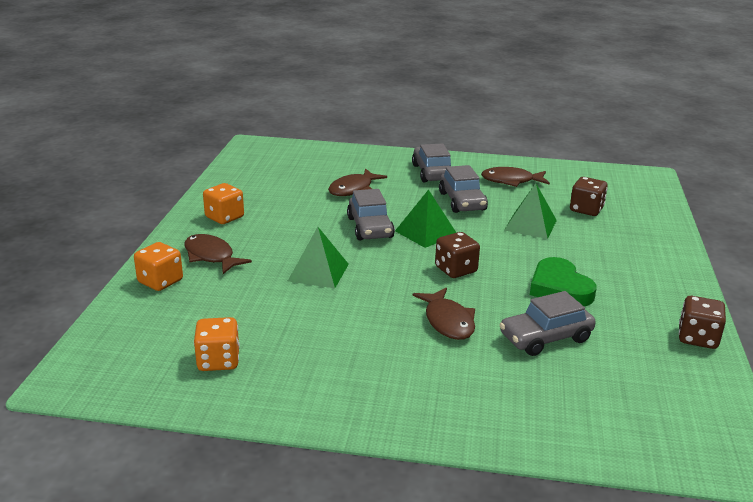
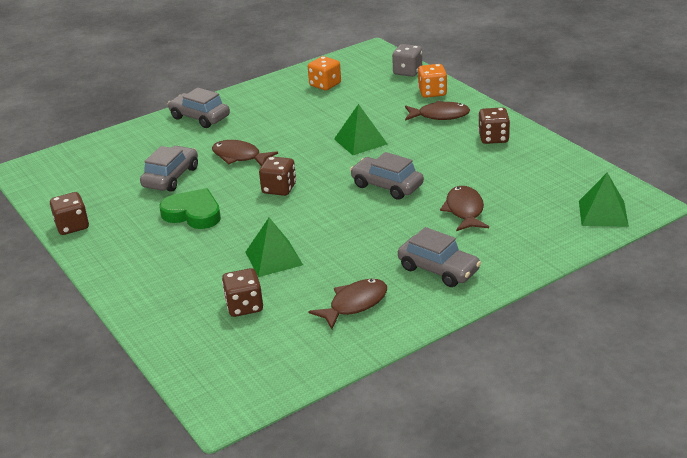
camera: 140 degrees right, 5 degrees up
(117, 320) = (407, 72): none -> grey dice
(224, 217) = (493, 138): orange dice -> brown dice
(426, 232) = (342, 204): green pyramid -> green pyramid (603, 213)
(462, 201) = (361, 250): grey car -> grey car (200, 117)

